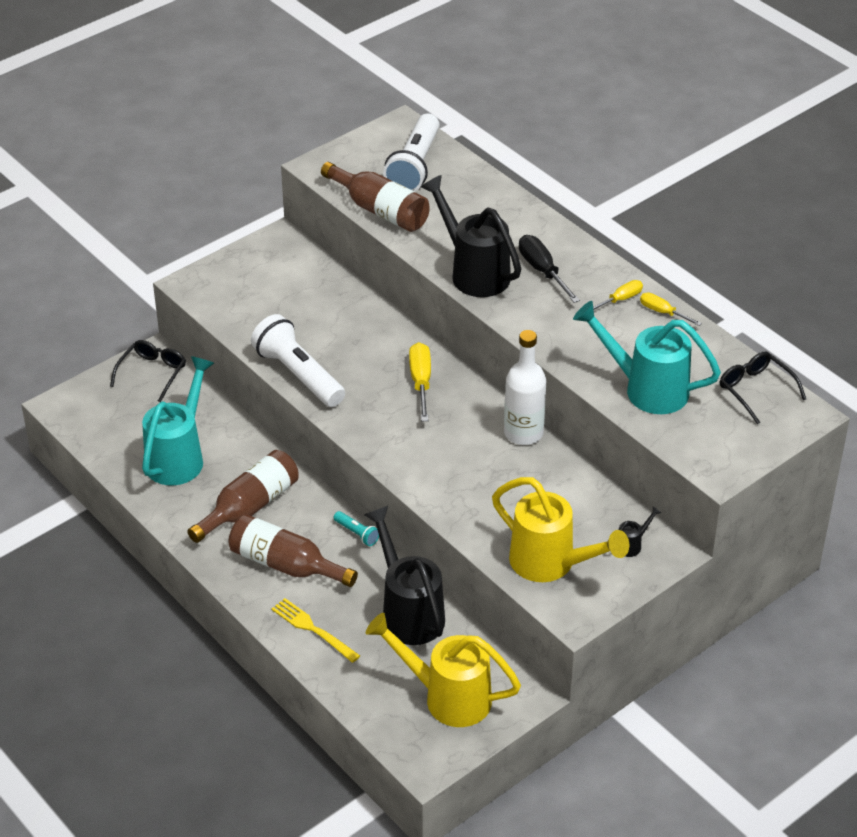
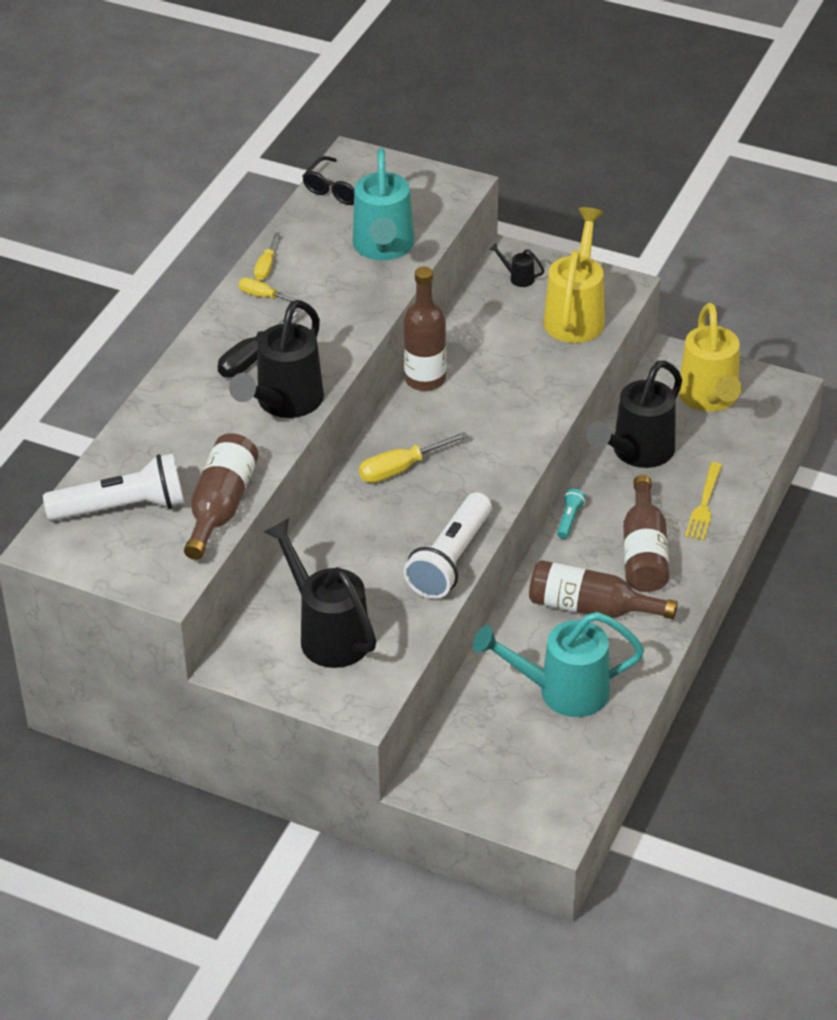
camera: 115 degrees left, 0 degrees up
(152, 373) = (452, 773): black glasses -> none
(275, 290) = (327, 633): none -> black watering can
(523, 433) = (425, 379): white bottle -> brown bottle

